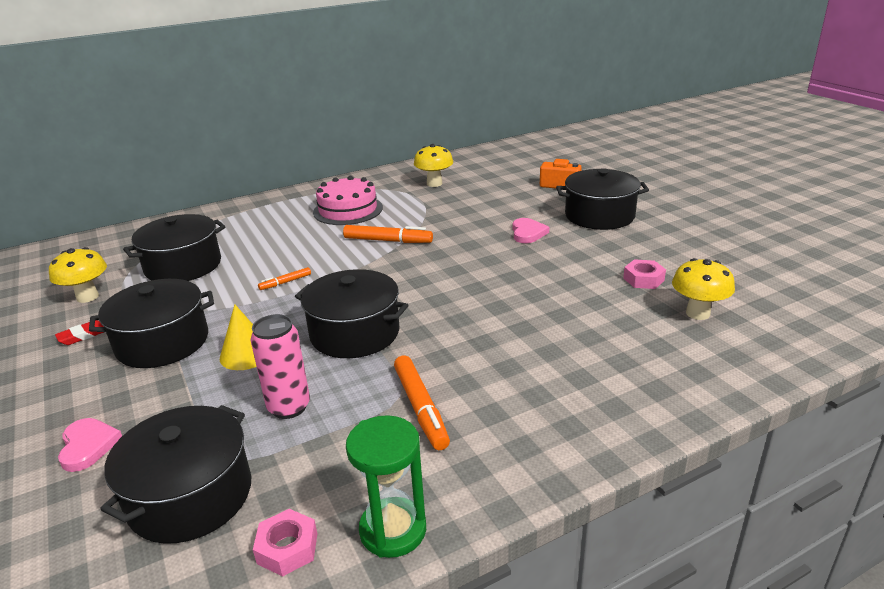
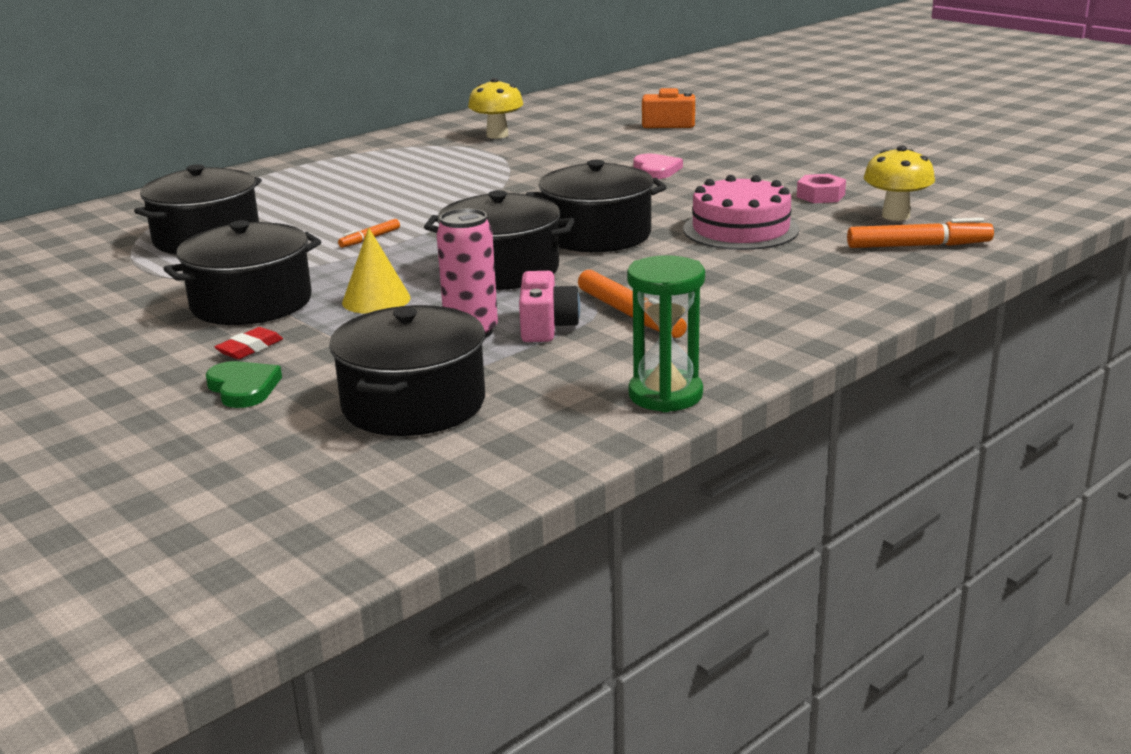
camera: 15 degrees left, 5 degrees down
(83, 336) = (129, 309): red eraser -> red eraser (250, 348)
(87, 297) = (94, 277): yellow mushroom -> none
(88, 446) = (243, 388): pink heart -> green heart
(287, 548) = (560, 420): pink nut -> none
(348, 210) = (396, 168): pink cake -> pink cake (740, 229)
(348, 411) = (546, 327): none -> pink camera
(388, 241) = (477, 191): orange marker -> orange marker (918, 246)
(599, 216) = (736, 148): black pot -> black pot (597, 235)

